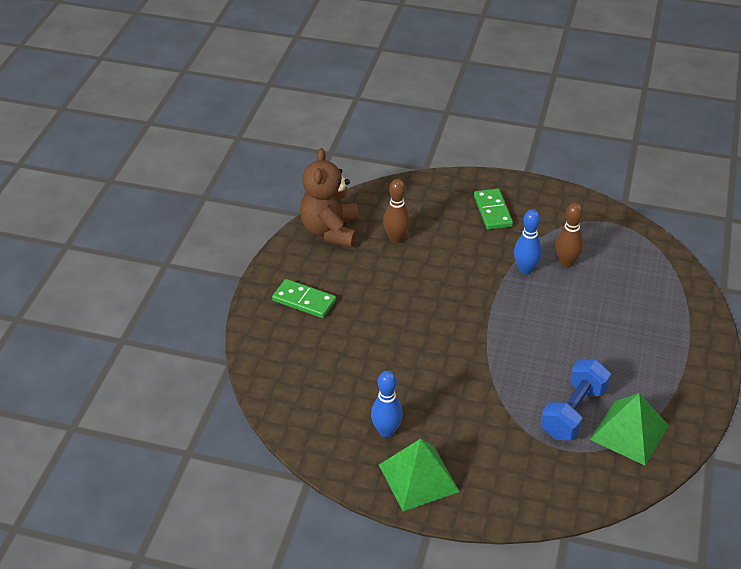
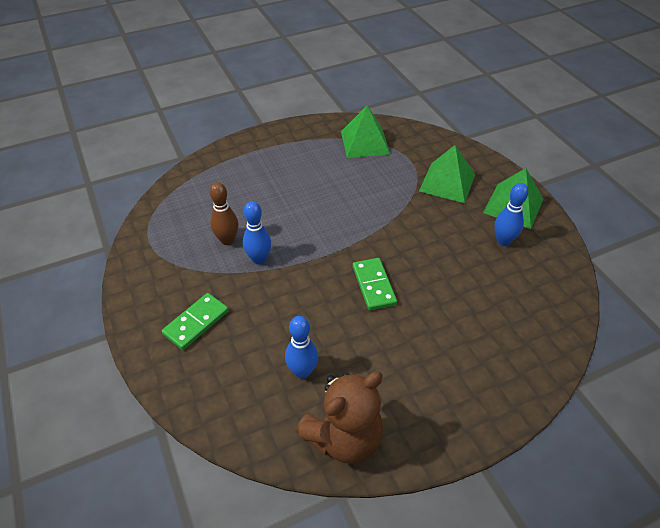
camera: 130 degrees left, 5 degrees up
(304, 301) = (453, 383): green domino -> green domino (373, 285)
(396, 238) = (302, 371): brown bowling pin -> blue bowling pin
(501, 452) = (447, 182): none -> green pyramid
(573, 412) = (377, 169): blue dumbbell -> none

